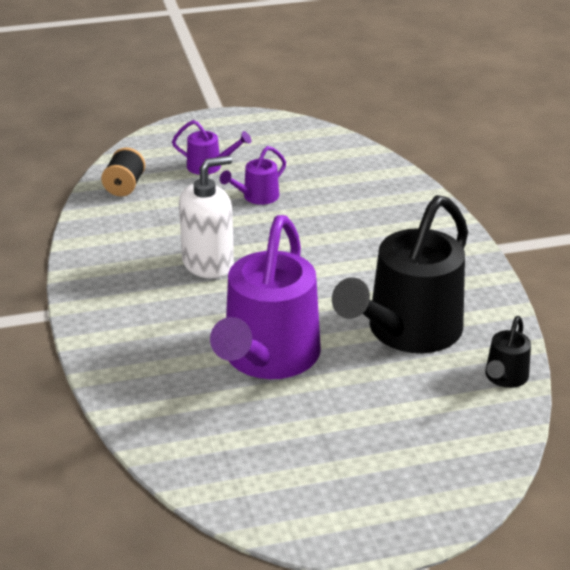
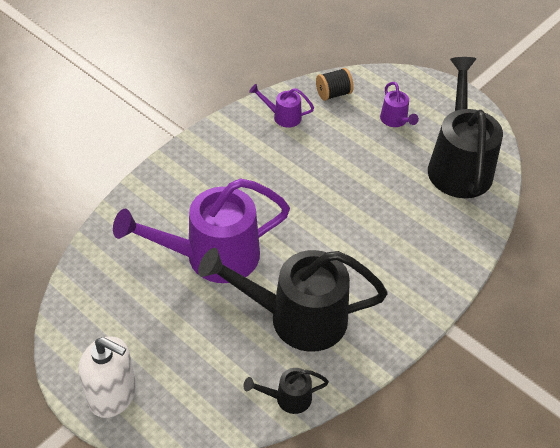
camera: 55 degrees right, 15 degrees up
(208, 263) = (286, 177): white soap dispenser -> white soap dispenser (113, 395)
(256, 197) = (382, 162): purple watering can -> purple watering can (282, 116)
(308, 157) = (458, 164): none -> black watering can

